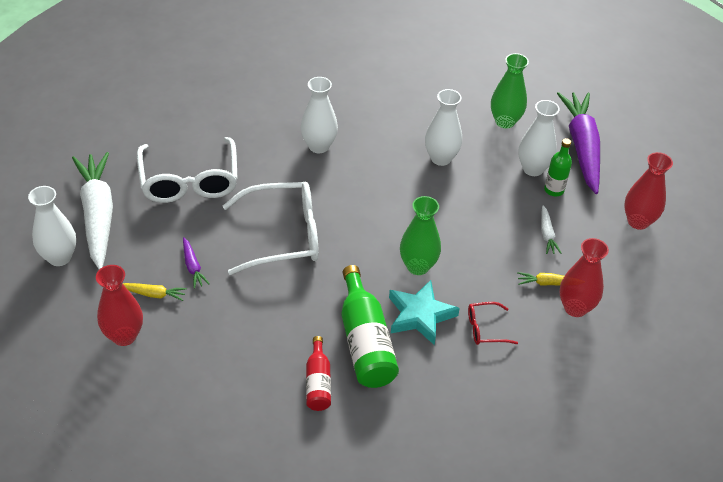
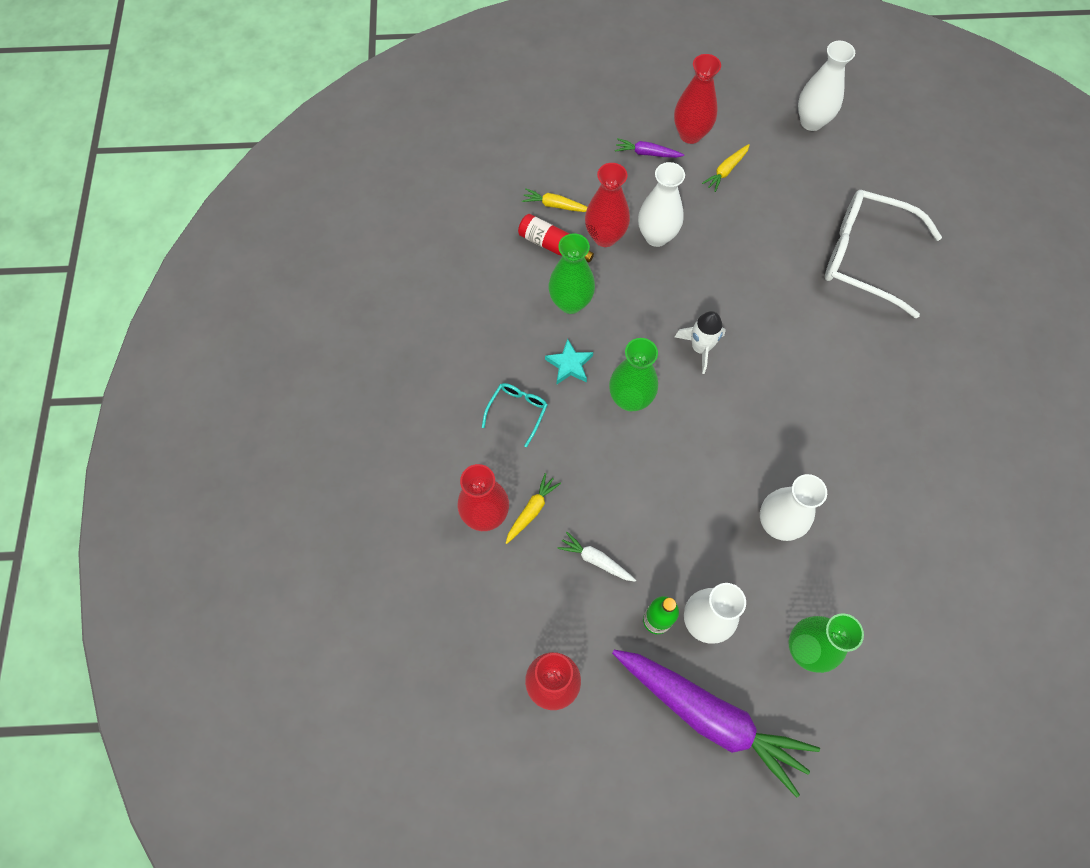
camera: 125 degrees right, 20 degrees up
(98, 215) = (853, 166): white carrot -> none
(193, 267) = (742, 212): purple carrot -> purple carrot (647, 153)
(273, 401) = (555, 205): none -> yellow carrot
(282, 348) = (605, 237): none -> red vase
(283, 236) = (741, 302): white glasses -> none
(319, 146) = (863, 403): white vase -> white vase (656, 236)
(342, 244) = (700, 348): none -> white rocket
(365, 341) = (570, 303): green bottle -> green vase
(420, 315) = (569, 365): turquoise star -> turquoise star, size x0.61
(485, 329) = (517, 411): red glasses -> turquoise glasses

